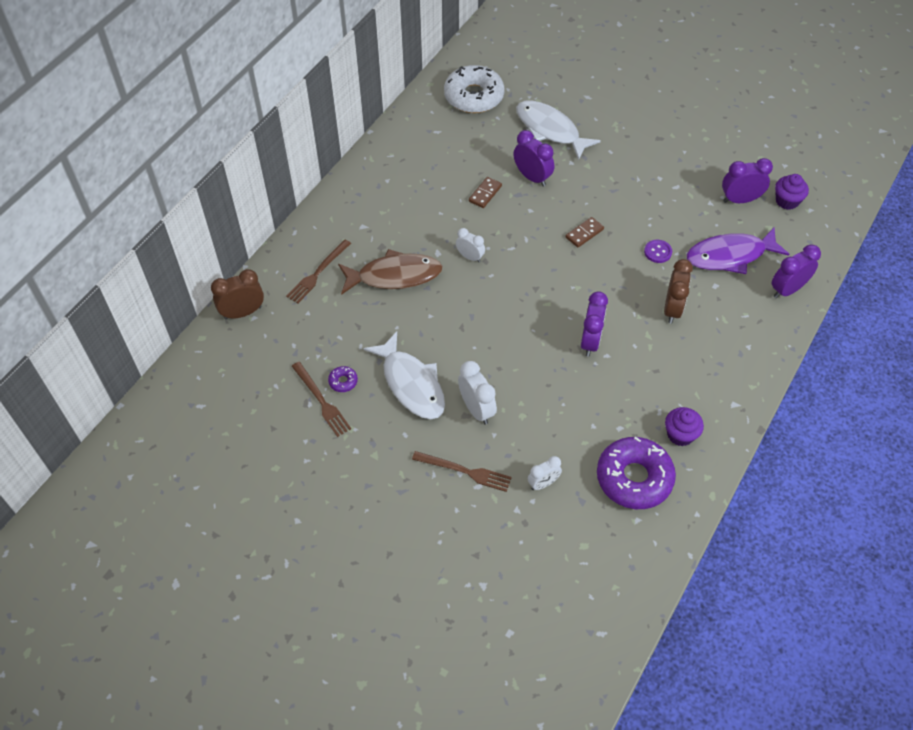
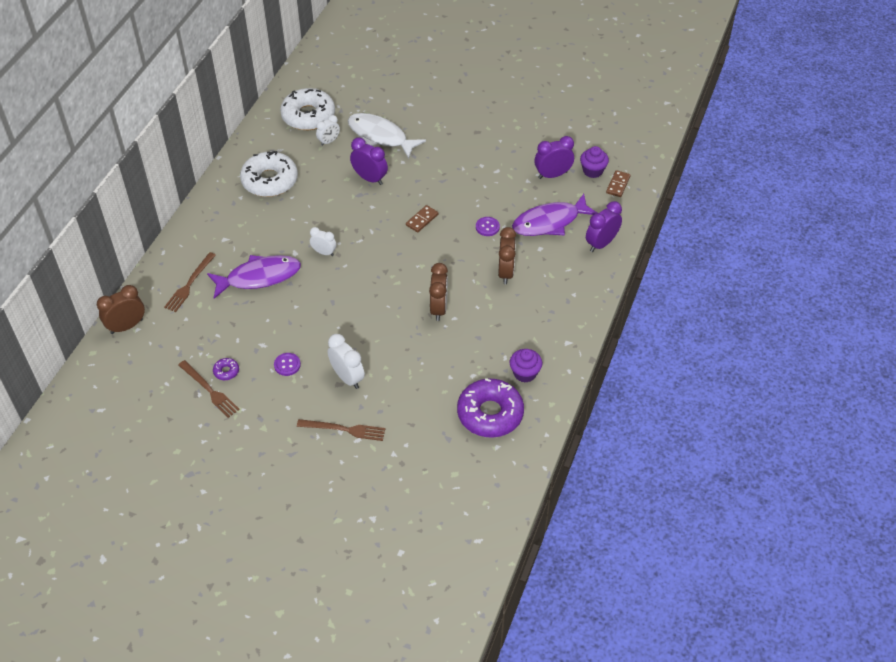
camera: 10 degrees left, 5 degrees down
(394, 276) = (259, 277): brown fish -> purple fish
(411, 384) = (287, 365): white fish -> purple button
(421, 165) = (270, 181): none -> white donut
(485, 194) = (330, 197): brown domino -> brown domino (618, 185)
(543, 483) = (413, 429): white clock -> white clock (329, 141)
(590, 341) = (438, 308): purple clock -> brown clock

